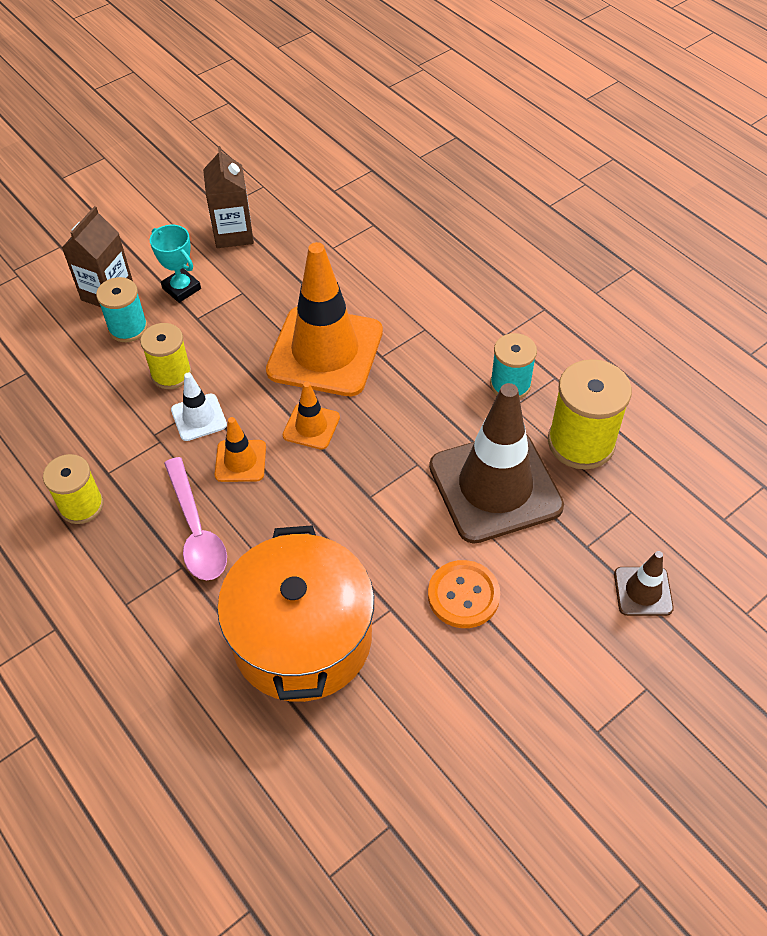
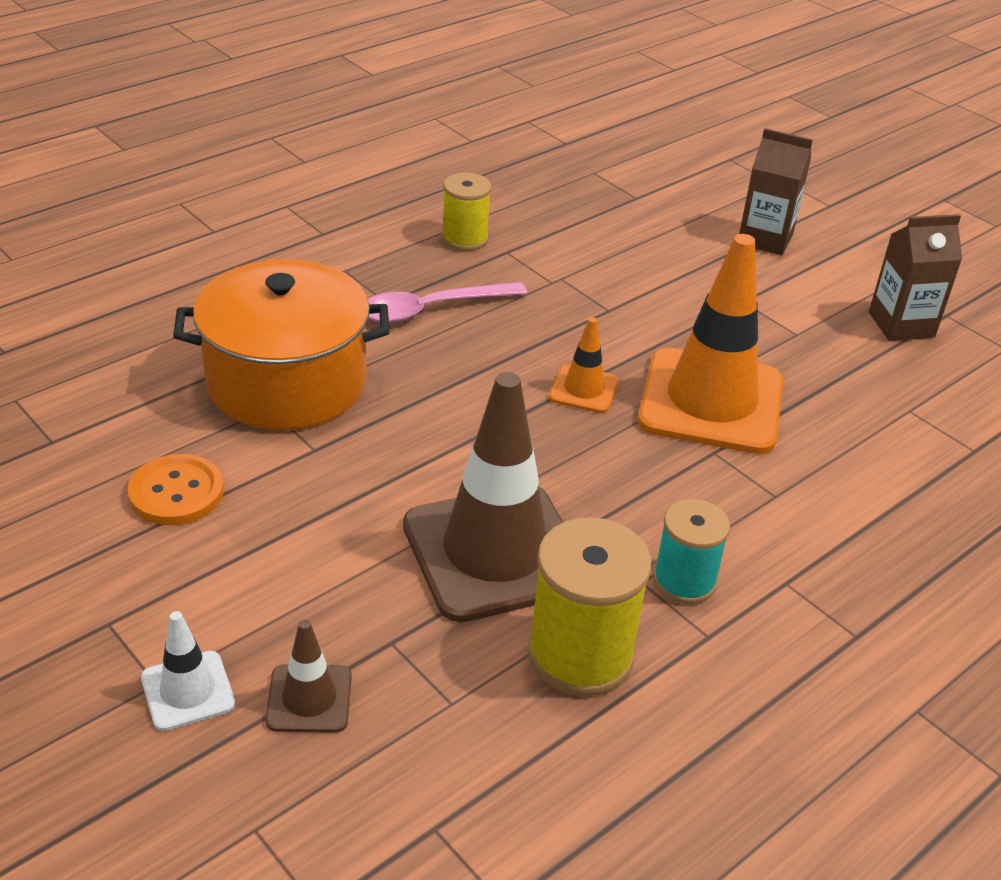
camera: 85 degrees right, 15 degrees down
(128, 328) = (714, 254): turquoise spool -> none
(171, 374) = (650, 286): yellow spool -> none
(181, 288) = (788, 288): turquoise trophy -> none
(199, 417) = (588, 306): white traffic cone -> white traffic cone (188, 691)
(240, 461) = (527, 337): orange traffic cone -> none
(463, 595) = (325, 511): orange button -> orange button (176, 492)

